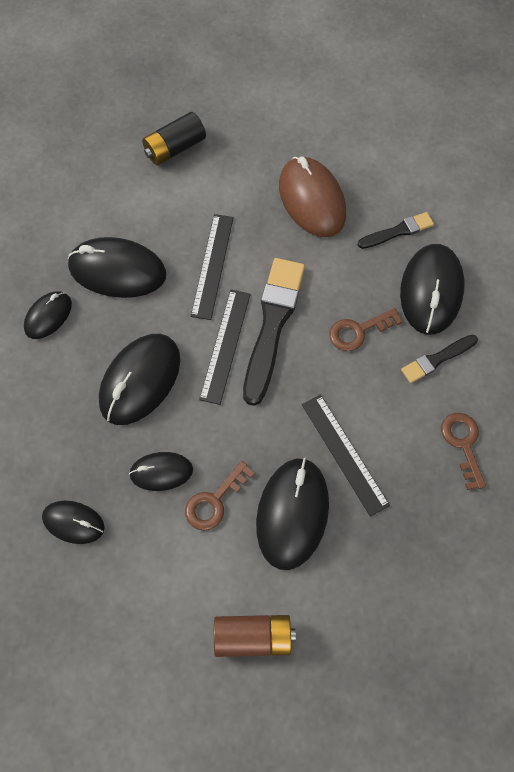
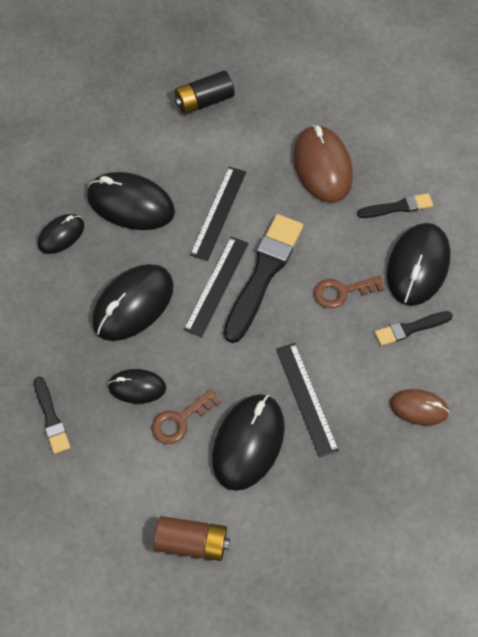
camera: 10 degrees right, 5 degrees down
(73, 522) = (51, 418): black mouse -> black brush
(463, 444) = (419, 408): brown key -> brown mouse

